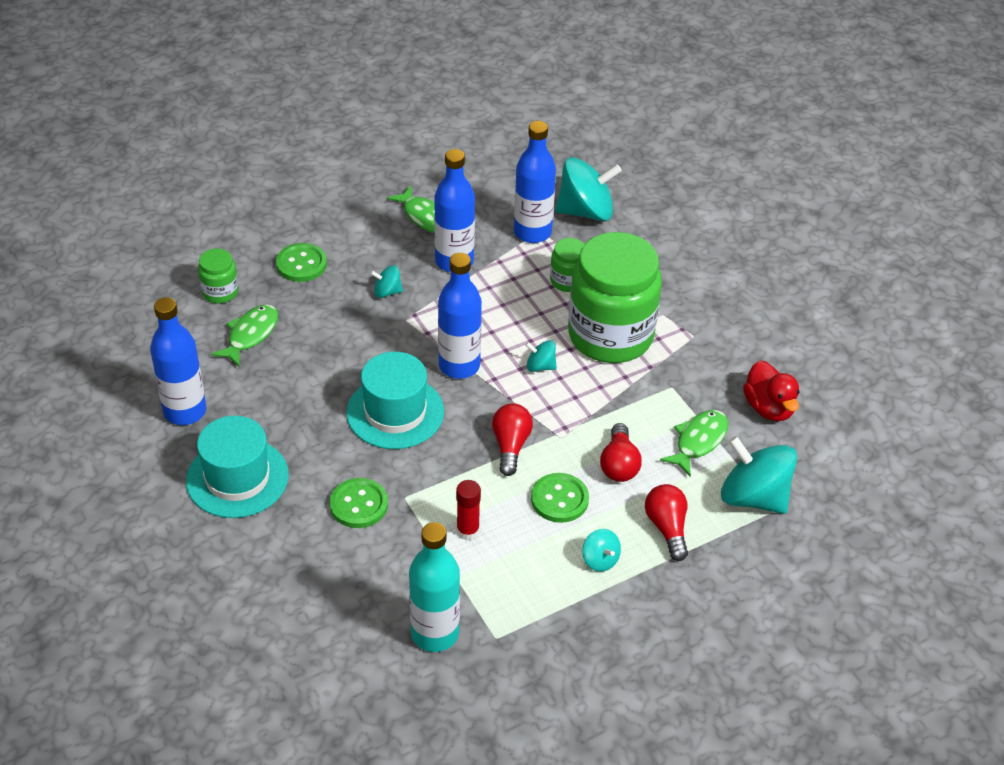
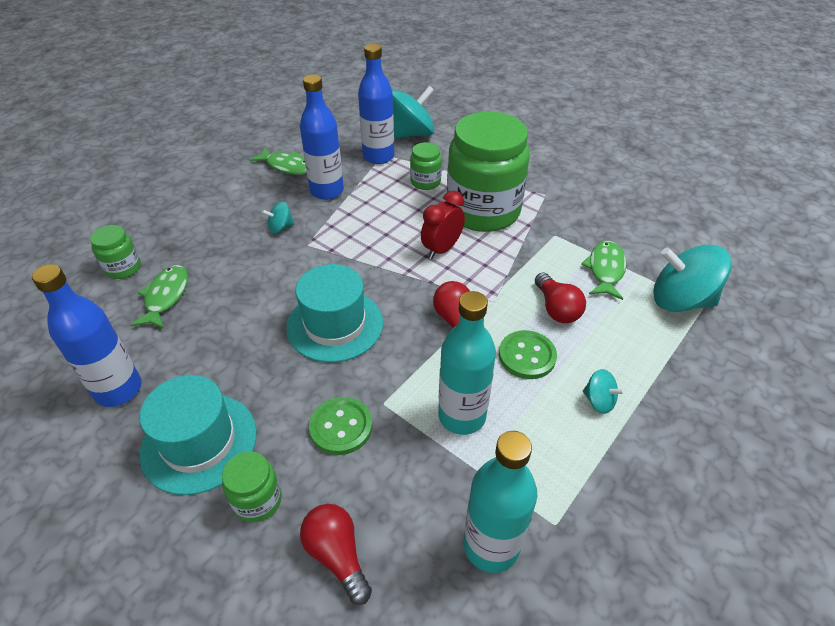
camera: 20 degrees left, 0 degrees up
(267, 538) = (257, 500): none -> green jar
(301, 264) = (194, 226): green button -> none
(459, 366) = (373, 268): blue bottle -> none
(468, 531) = (462, 416): red glue stick -> turquoise bottle
(540, 366) = (442, 249): turquoise spinning top -> red clock
(667, 528) = (634, 350): red light bulb -> red light bulb (337, 555)
(769, 408) = (637, 229): red duck -> none

